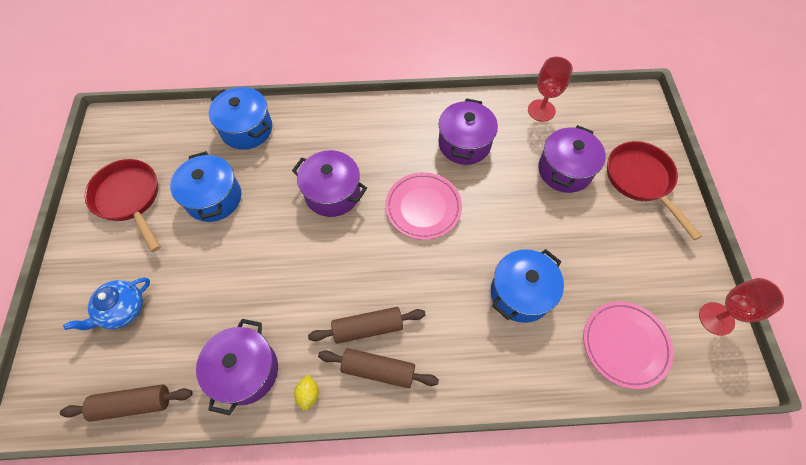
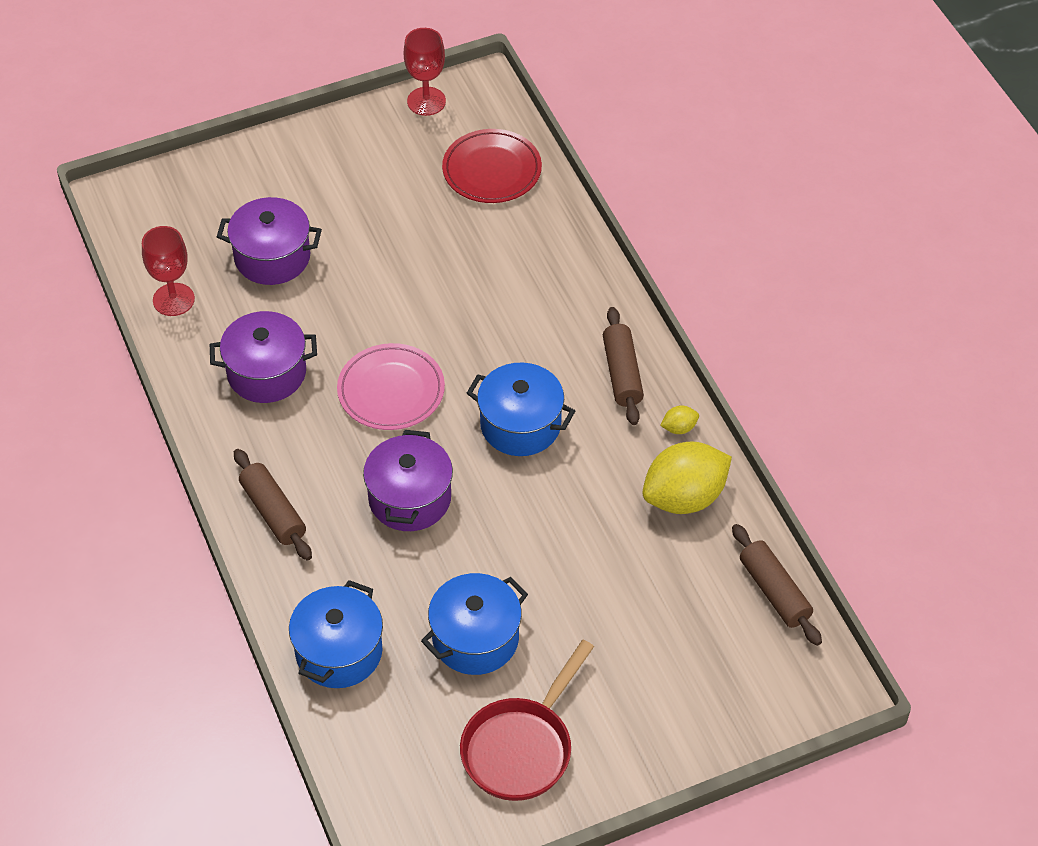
camera: 110 degrees left, 10 degrees down
(122, 310) = (678, 665): blue teapot -> none
(245, 371) = (684, 497): purple pot -> yellow lemon
(368, 328) = (579, 398): brown rolling pin -> brown rolling pin (273, 512)
(520, 293) = (470, 268): blue pot -> blue pot (520, 425)
(625, 345) = (492, 170): pink plate -> red plate
(641, 181) = (260, 180): red pan -> none

